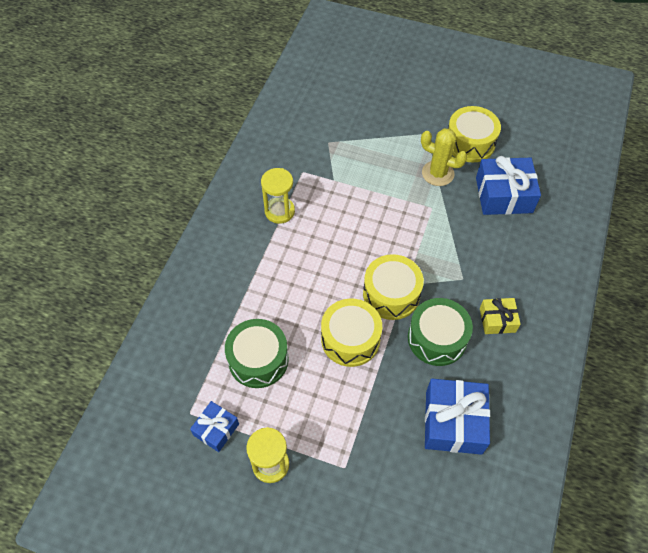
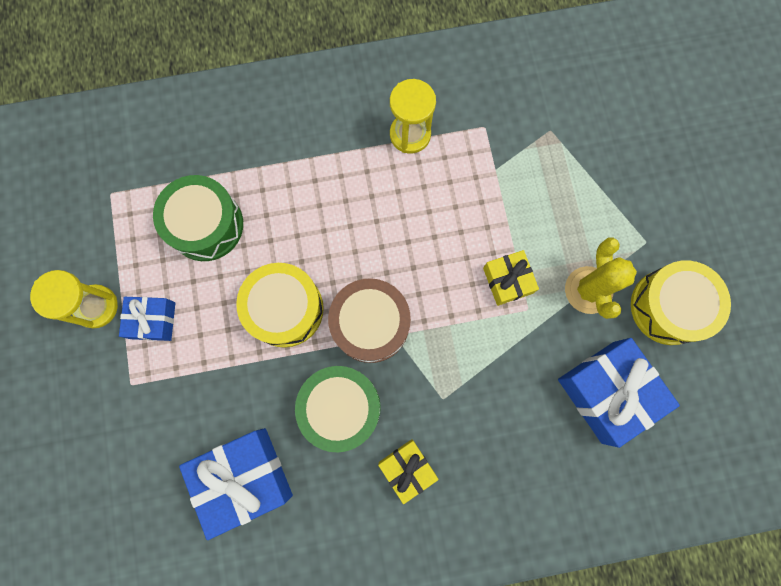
camera: 60 degrees right, 20 degrees up
(216, 429) = (106, 230): blue gift -> blue gift (153, 320)
(391, 294) = (370, 324): yellow drum -> brown drum
(407, 208) = (507, 280): none -> yellow gift

